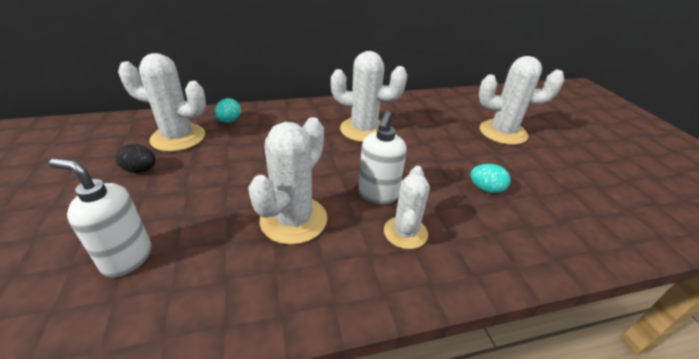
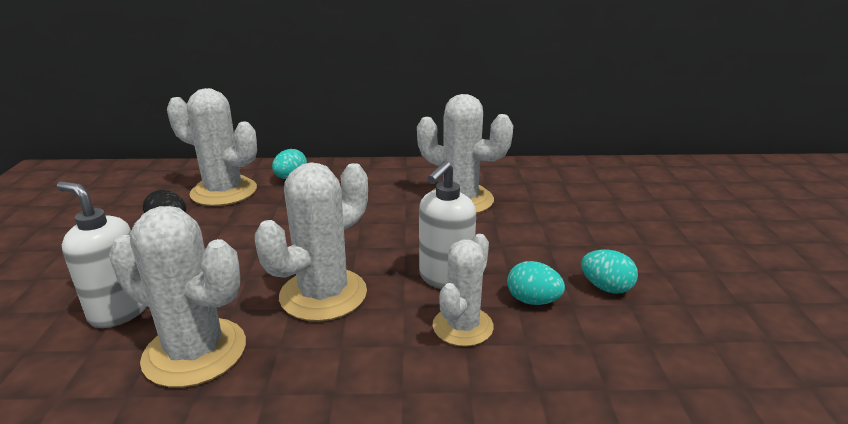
camera: 15 degrees right, 10 degrees down
(444, 205) = (533, 301): none -> turquoise egg
(503, 132) = (668, 218): white cactus -> white cactus (195, 352)

